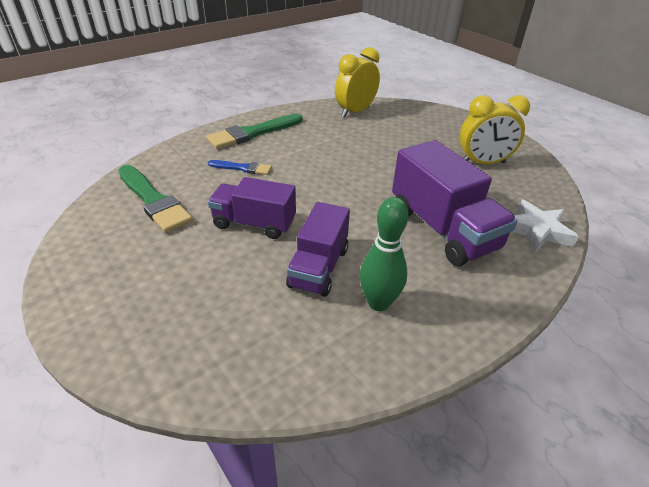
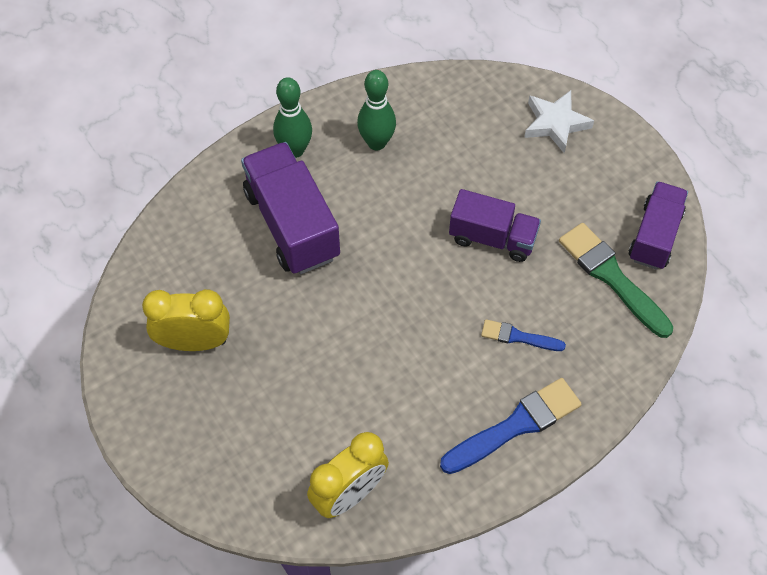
camera: 175 degrees left, 20 degrees up
(253, 133) = (515, 425): green brush -> blue brush
(318, 267) = (426, 180): purple truck -> purple truck (655, 236)
(469, 292) = (295, 150): none -> green bowling pin
(537, 230) = (191, 220): white star -> white star (555, 124)

